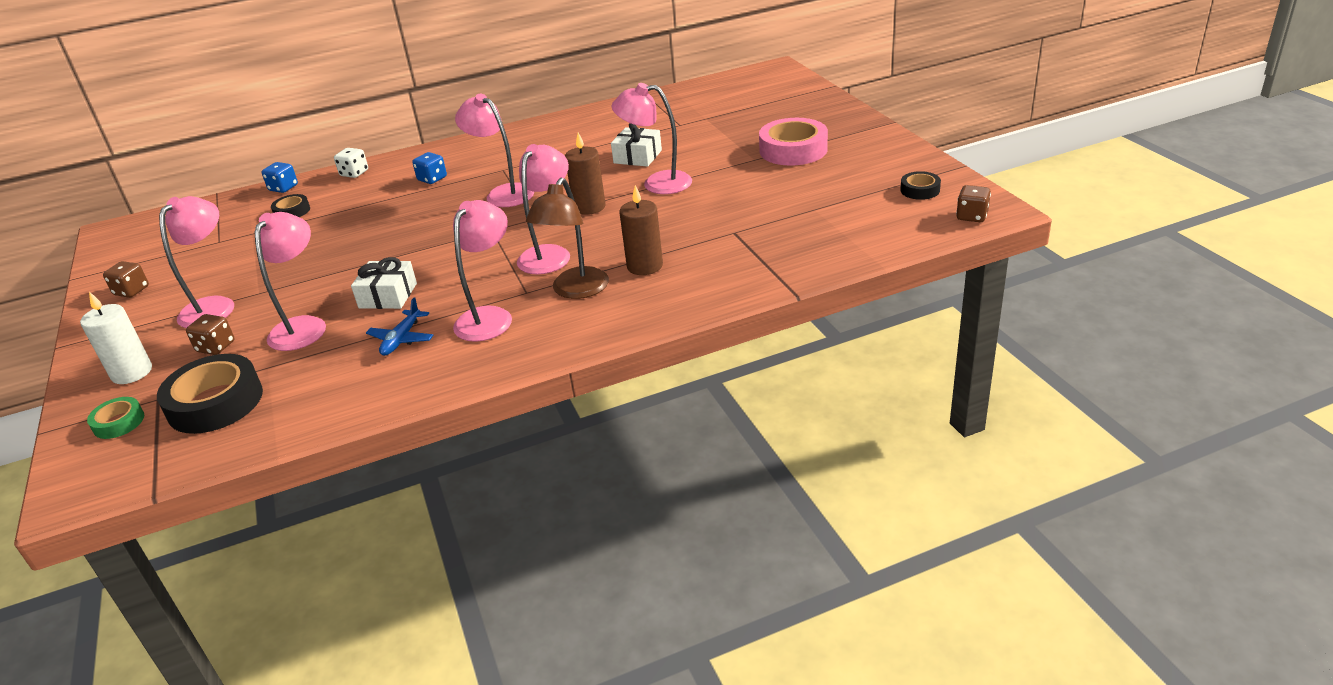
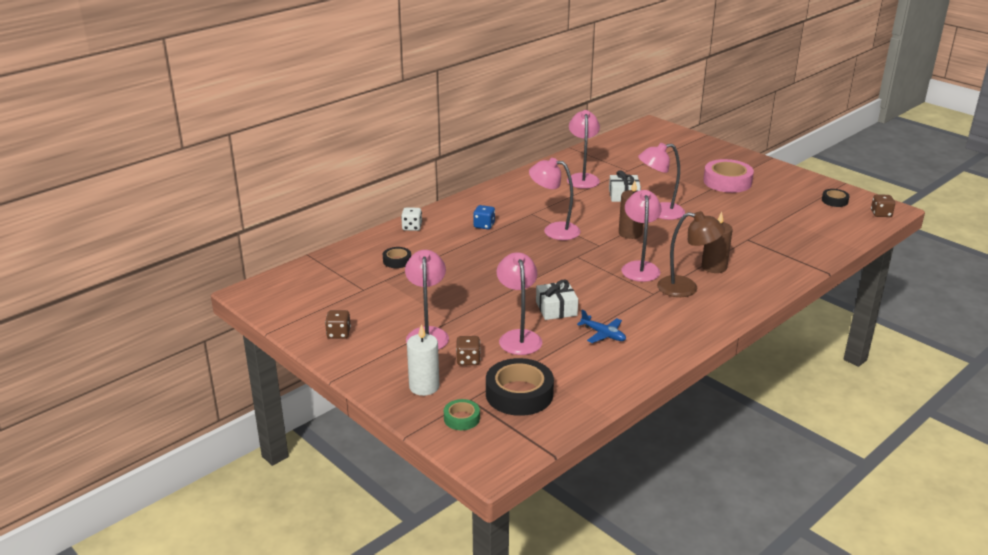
camera: 25 degrees left, 5 degrees down
(283, 188) = (364, 244): blue dice -> none
(402, 339) = (603, 334): blue plane -> blue plane turned 45 degrees counterclockwise
(489, 317) = (647, 312): pink lamp -> pink lamp (582, 178)
(575, 291) = (686, 288): brown lamp -> brown lamp turned 75 degrees counterclockwise

